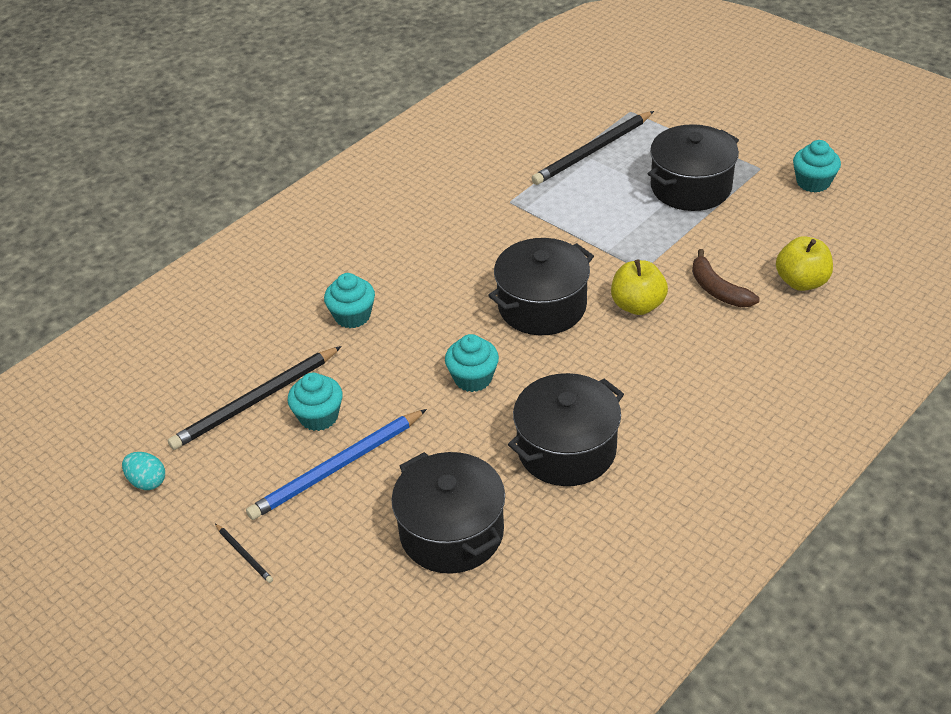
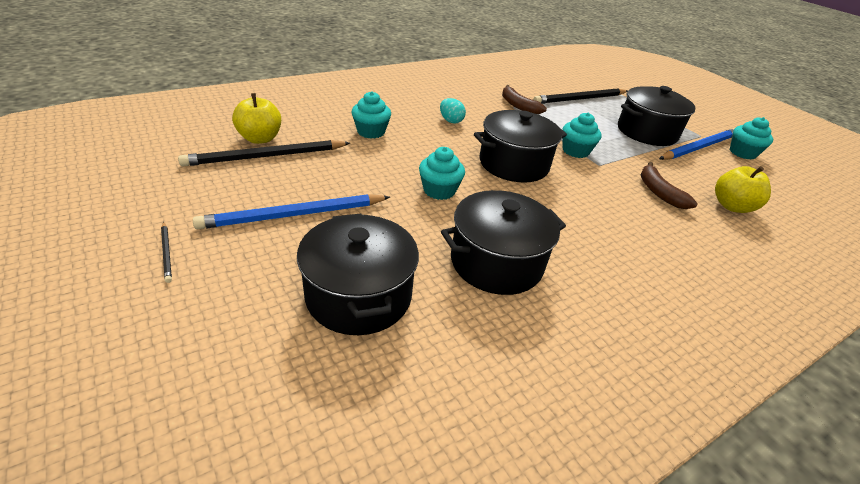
camera: 10 degrees right, 5 degrees down
(147, 481) = (143, 179): turquoise egg -> turquoise egg (451, 121)
(319, 416) = (305, 179): turquoise cupcake -> turquoise cupcake (575, 151)
(515, 196) = (518, 106): none -> brown banana
(637, 305) = (590, 184): yellow apple -> yellow apple (260, 138)
(758, 192) = (699, 147): none -> blue pencil

